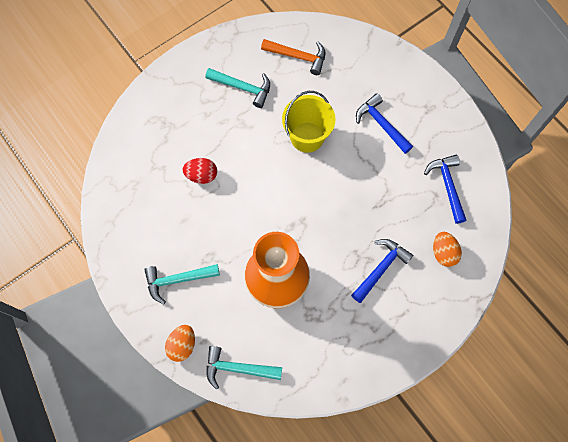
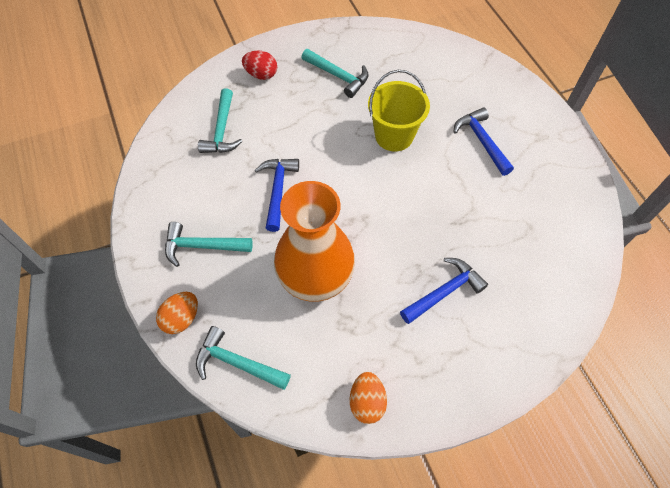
camera: 15 degrees right, 10 degrees down
(157, 168) = (222, 130): none -> turquoise hammer
(202, 175) = (266, 148): red egg -> red egg (261, 74)
(298, 57) = (406, 60): orange hammer -> none
(443, 253) = (526, 293): orange egg -> orange egg (367, 402)
(447, 185) = (546, 220): blue hammer -> blue hammer (278, 190)

